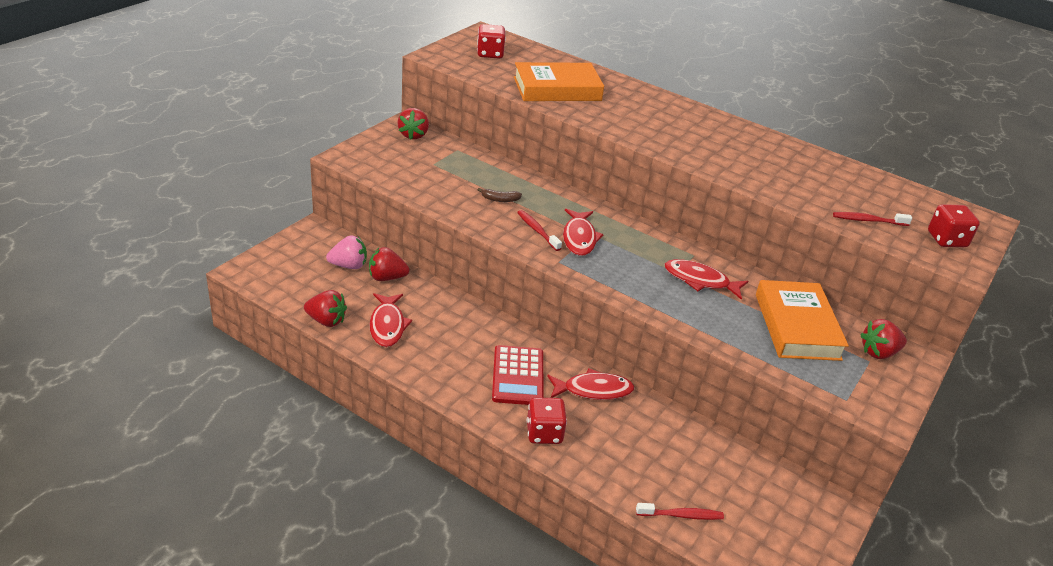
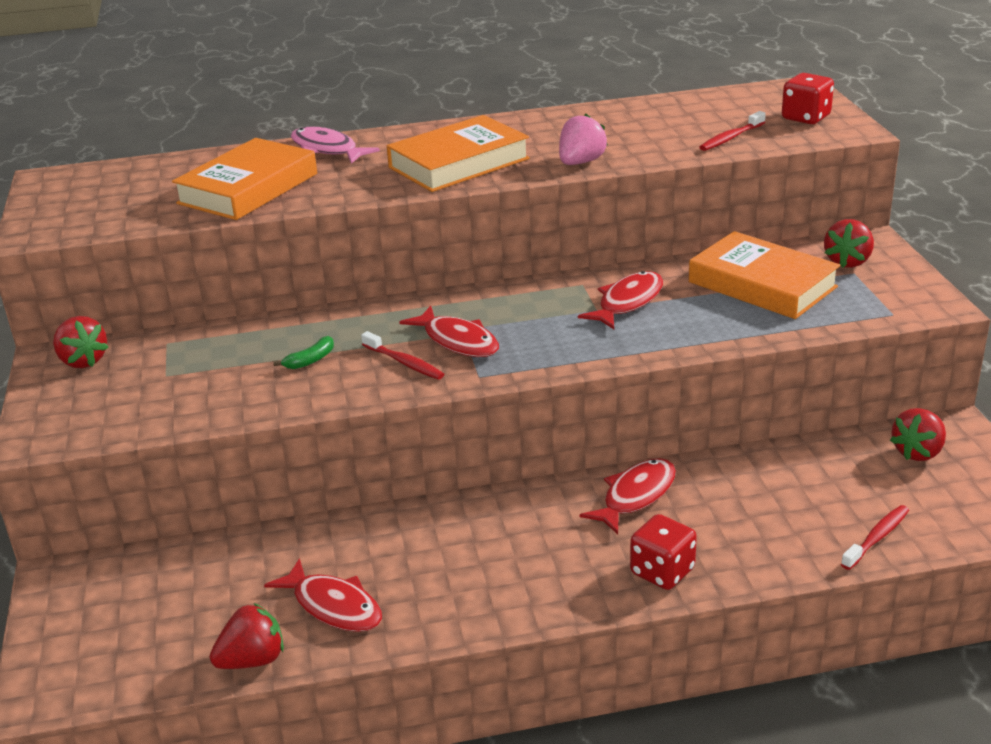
camera: 40 degrees left, 5 degrees down
(349, 266) = (174, 582): pink strawberry -> pink strawberry (580, 162)
(386, 278) = (244, 559): red strawberry -> red strawberry (918, 452)
(490, 54) = (100, 196): red dice -> none
(500, 199) = (310, 360): brown banana -> green banana
(518, 376) = (550, 542): red calculator -> none
(537, 230) = (404, 363): red toothbrush -> red toothbrush turned 150 degrees counterclockwise
(630, 91) = (327, 149): none -> pink fish
(681, 138) = (459, 163): none -> orange book
(700, 281) = (627, 302): red fish -> red fish turned 150 degrees clockwise

